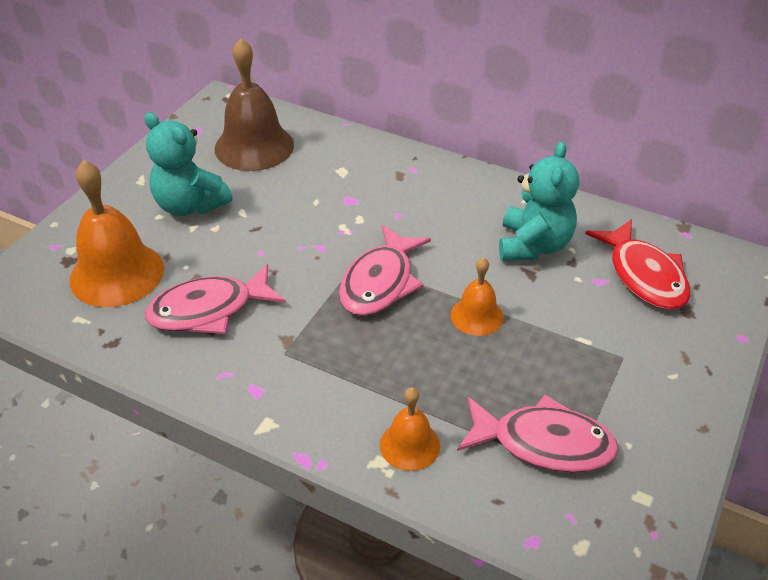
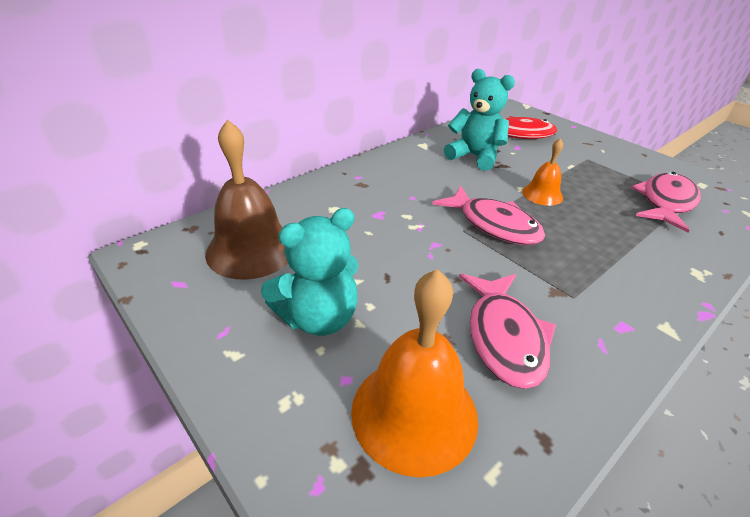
camera: 70 degrees left, 5 degrees down
(410, 445) = (678, 255): orange bell -> none

